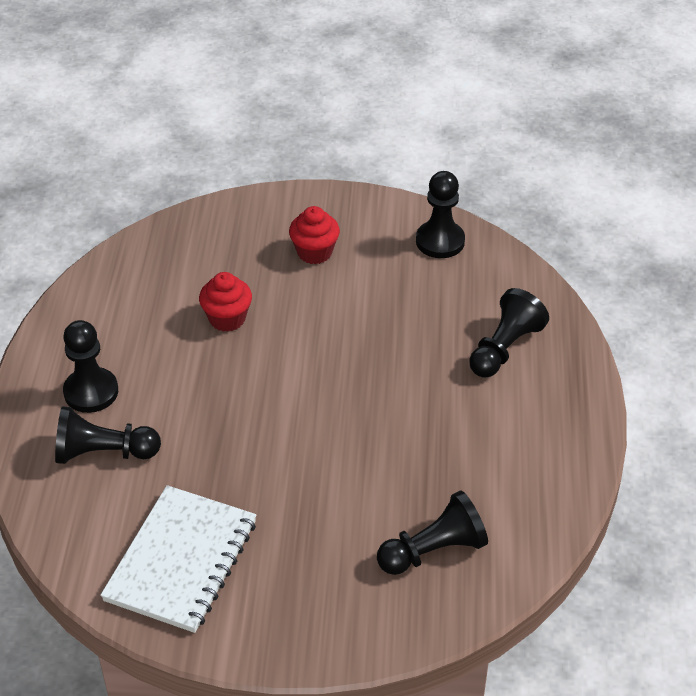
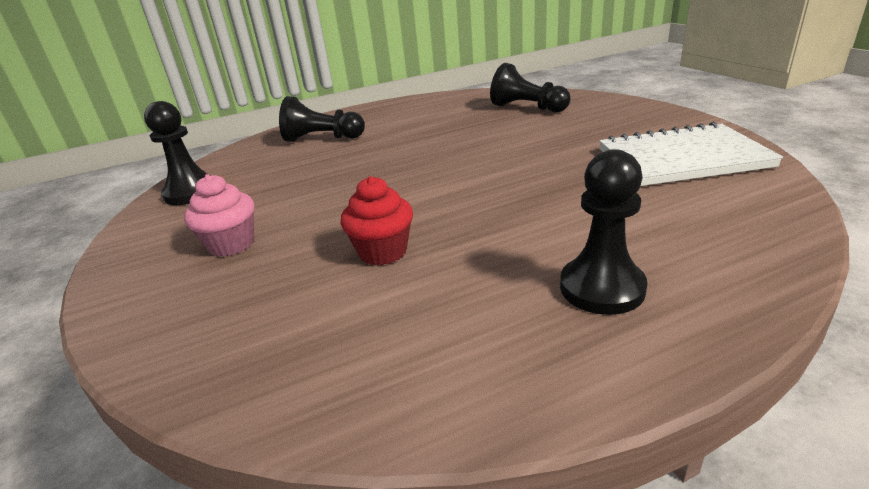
camera: 115 degrees left, 15 degrees down
(103, 453) = (660, 237): black pawn -> none
(314, 252) = (231, 244): red cupcake -> pink cupcake

